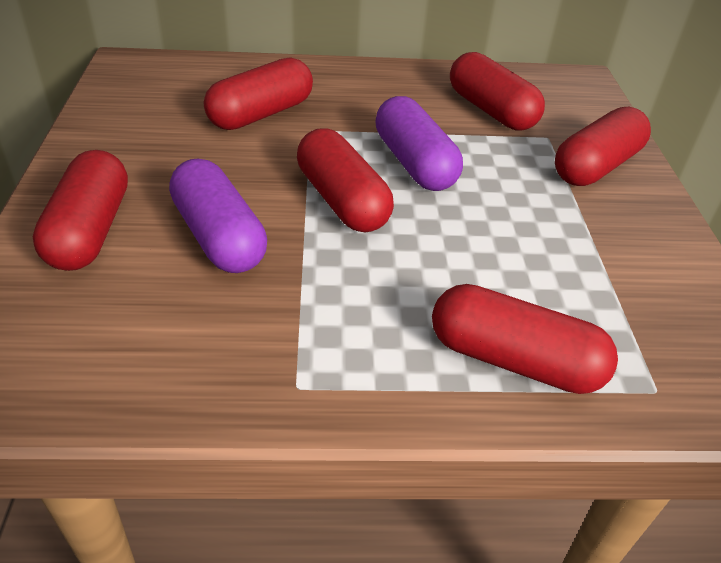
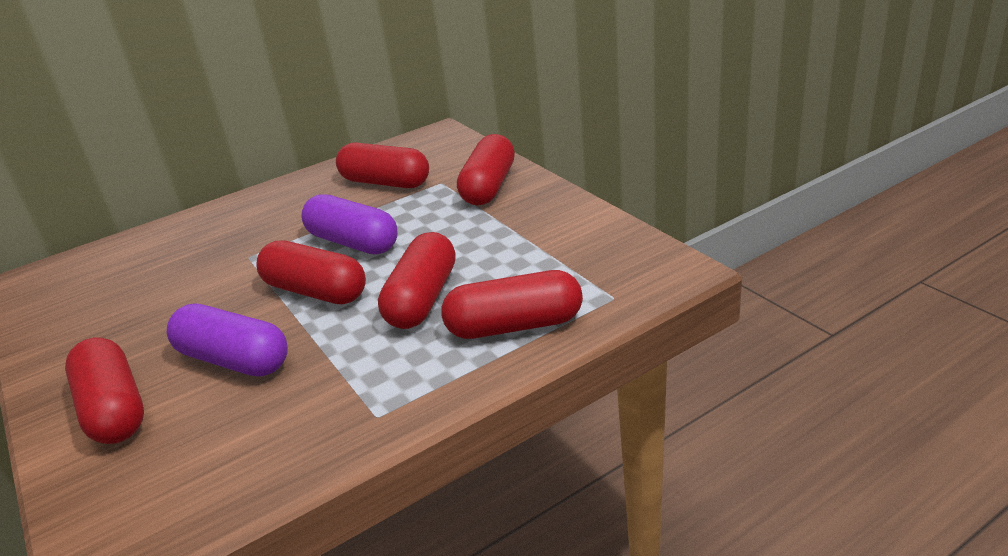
camera: 25 degrees left, 10 degrees down
(261, 114) = (194, 264): red capsule -> red capsule (422, 299)

